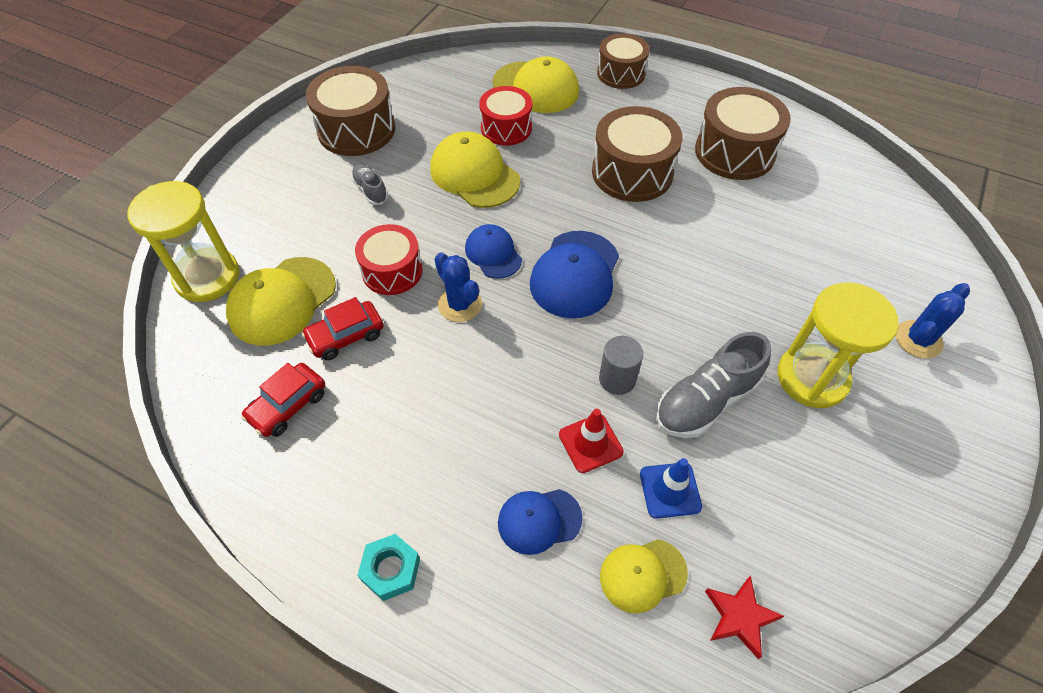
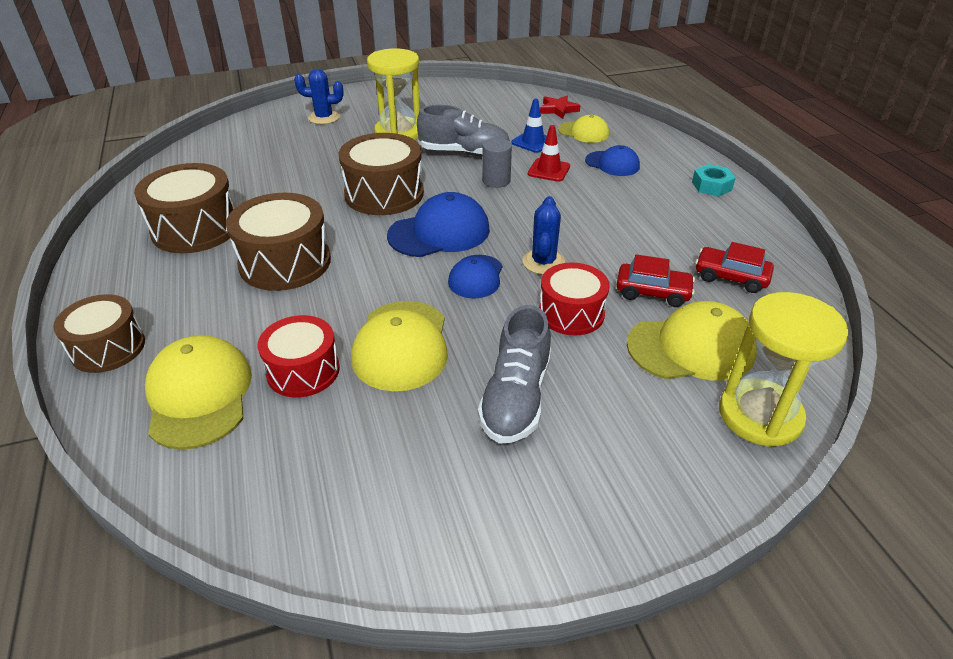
camera: 135 degrees left, 15 degrees down
(288, 406) = (731, 277): red car -> red car turned 150 degrees counterclockwise
(356, 129) = (449, 494): brown drum -> brown drum (384, 194)
(370, 190) = (516, 398): grey shoe -> grey shoe, size x1.84

